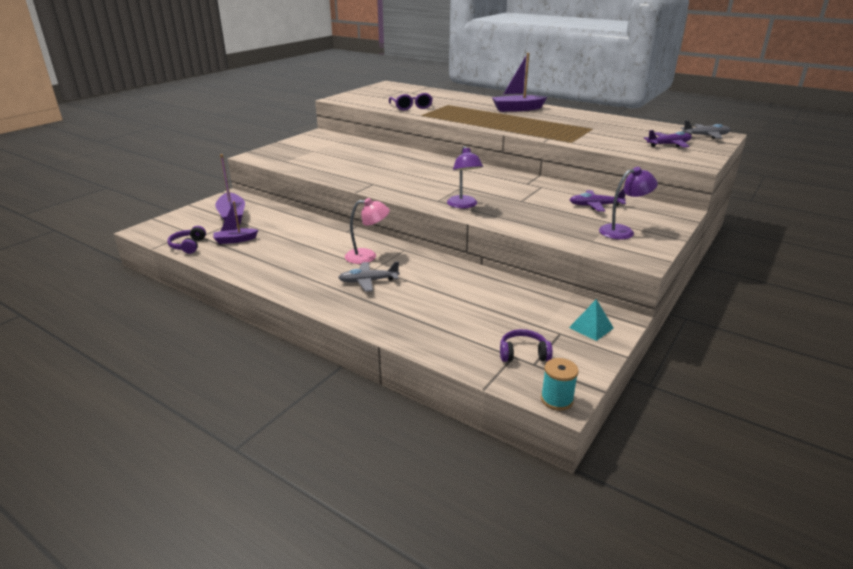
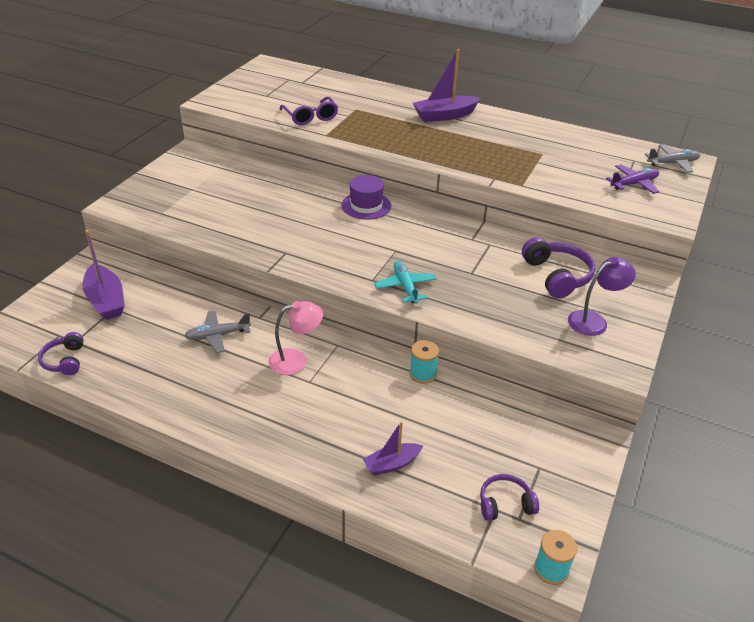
camera: 10 degrees left, 10 degrees up
(235, 240) = (123, 345): purple boat -> purple boat (392, 464)
(368, 281) = (306, 404): grey plane -> grey plane (217, 335)
(445, 163) = (366, 205): none -> purple hat
(463, 205) = (405, 287): purple lamp -> turquoise plane
(471, 270) = (423, 374): none -> turquoise spool
(591, 327) = (571, 455): turquoise pyramid -> none
(595, 206) = (557, 276): purple plane -> purple headphones

